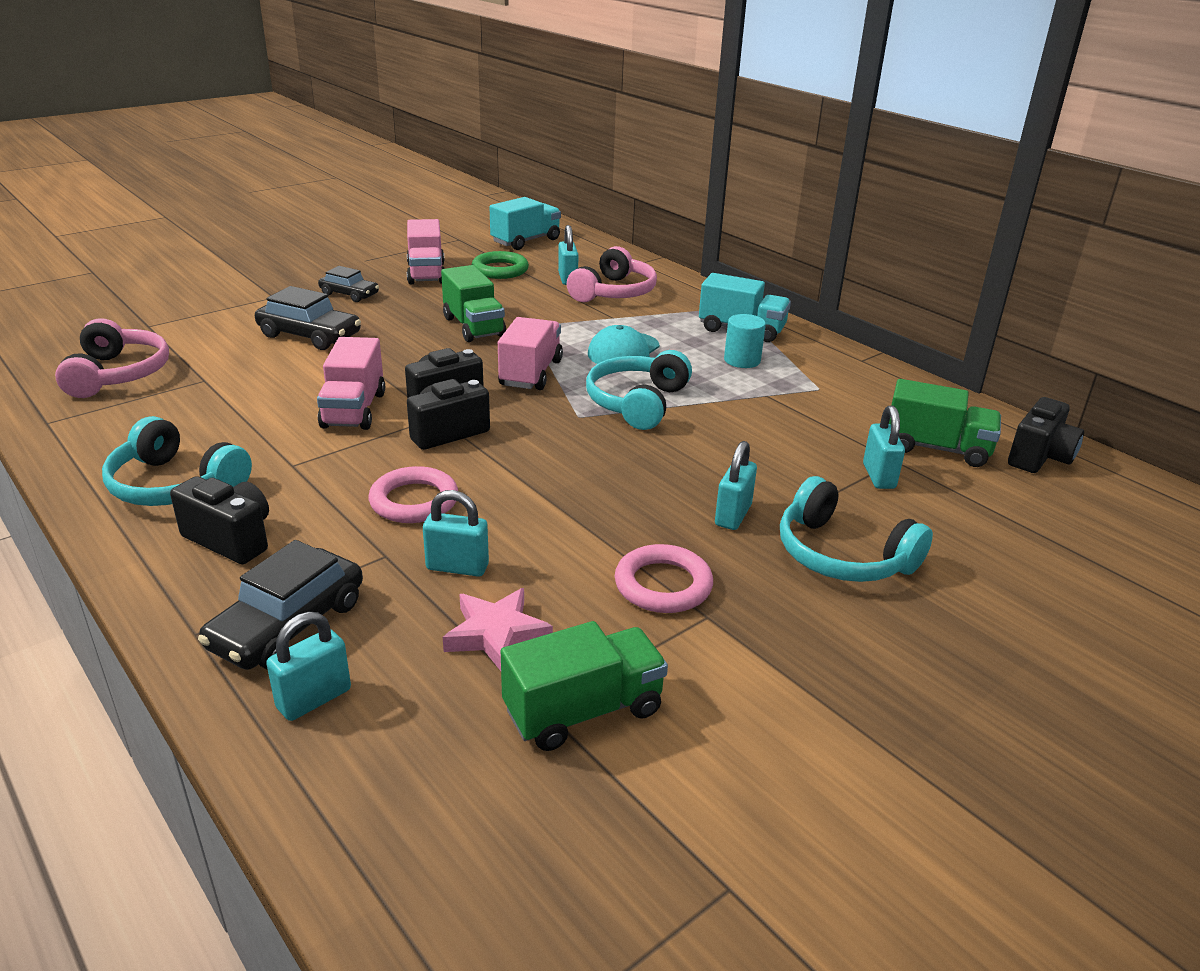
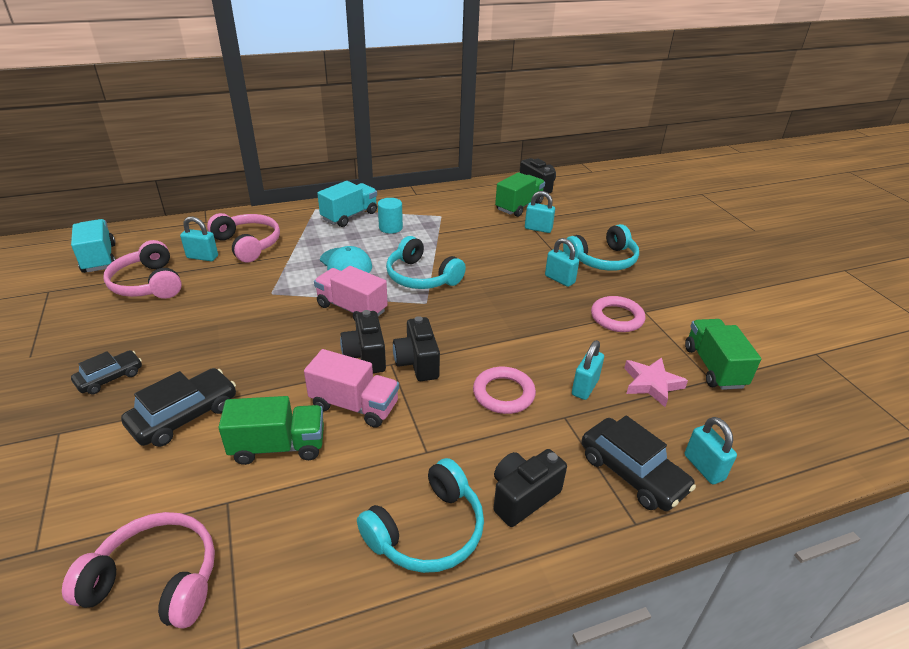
camera: 70 degrees left, 5 degrees up
(426, 273) = (110, 323): pink truck -> none
(474, 327) = (251, 318): green truck -> green truck (278, 446)
(500, 270) = (148, 284): green ring -> pink headphones

